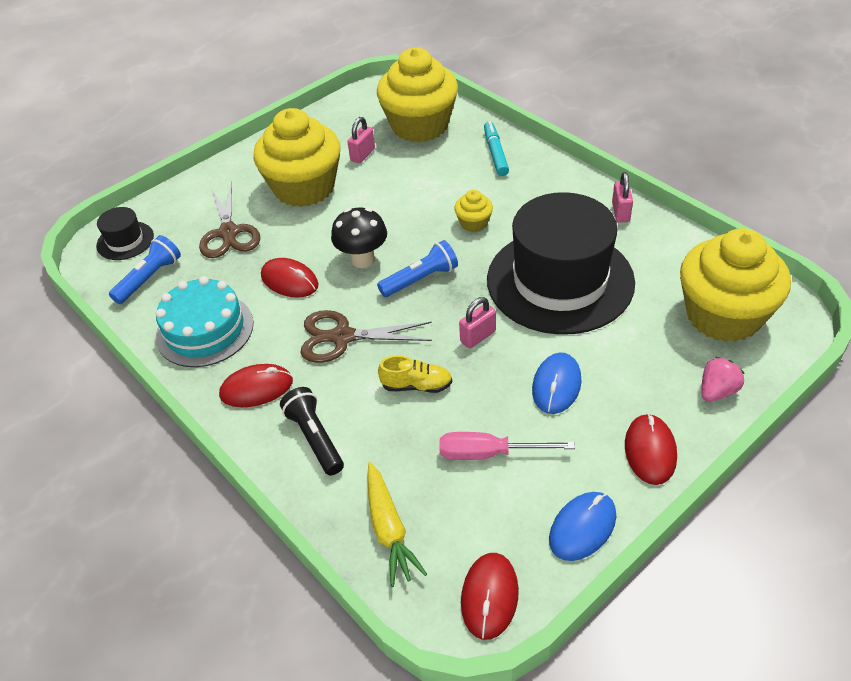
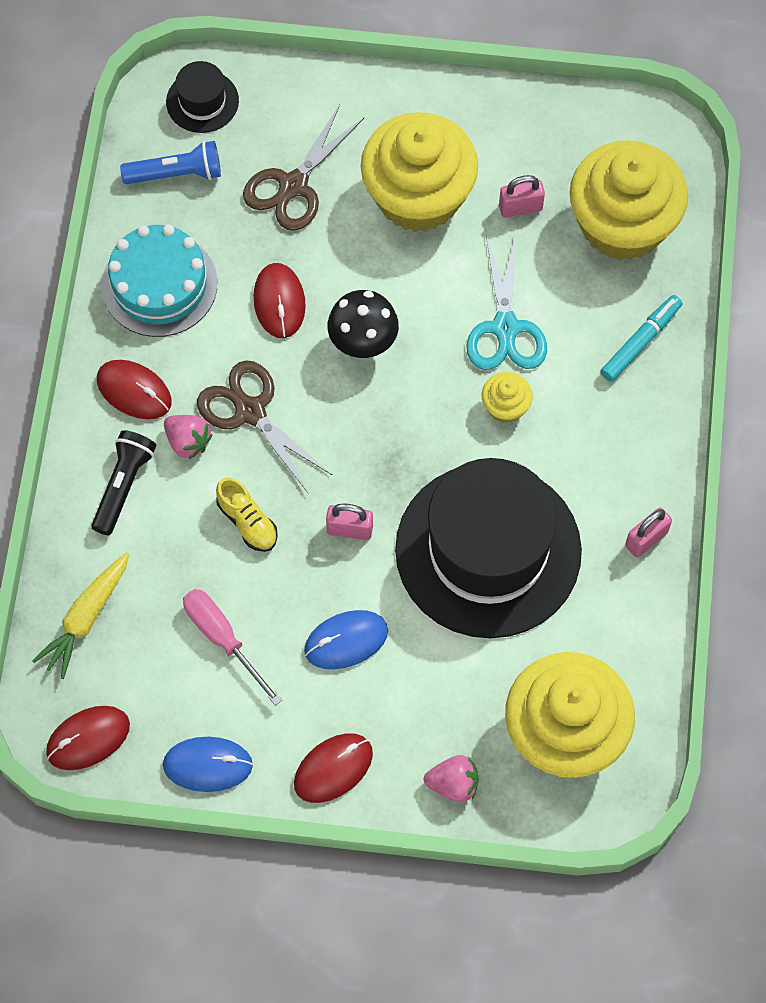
camera: 45 degrees right, 20 degrees up
(325, 382) = (188, 442): none -> pink strawberry
(420, 279) = (381, 420): blue flashlight -> none
(425, 197) = (505, 328): none -> turquoise scissors

